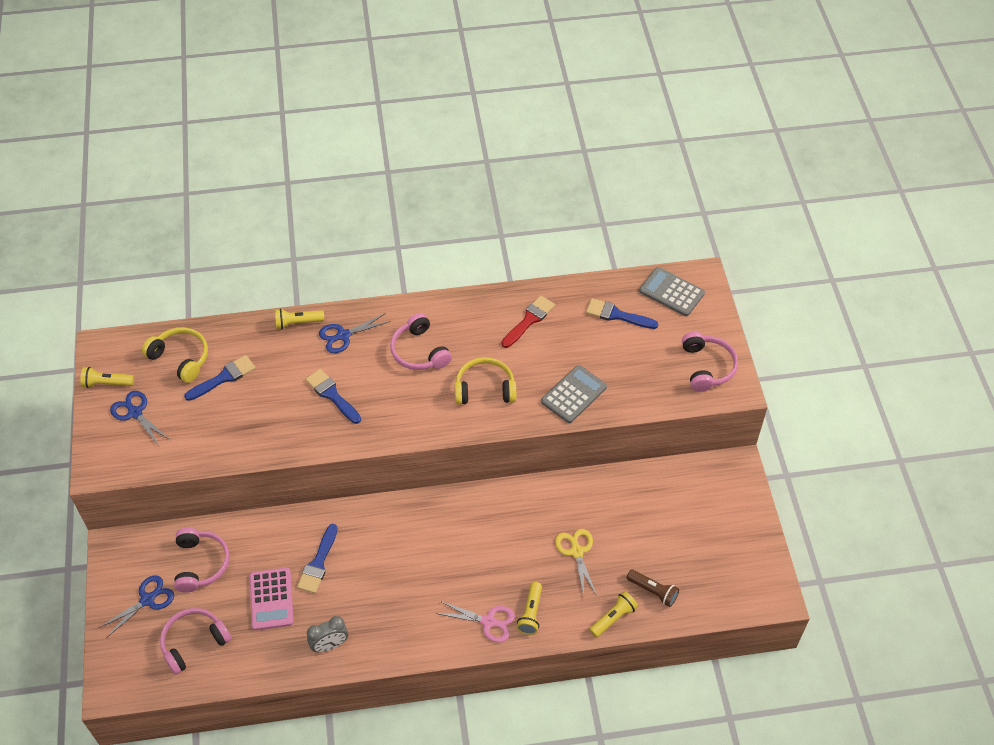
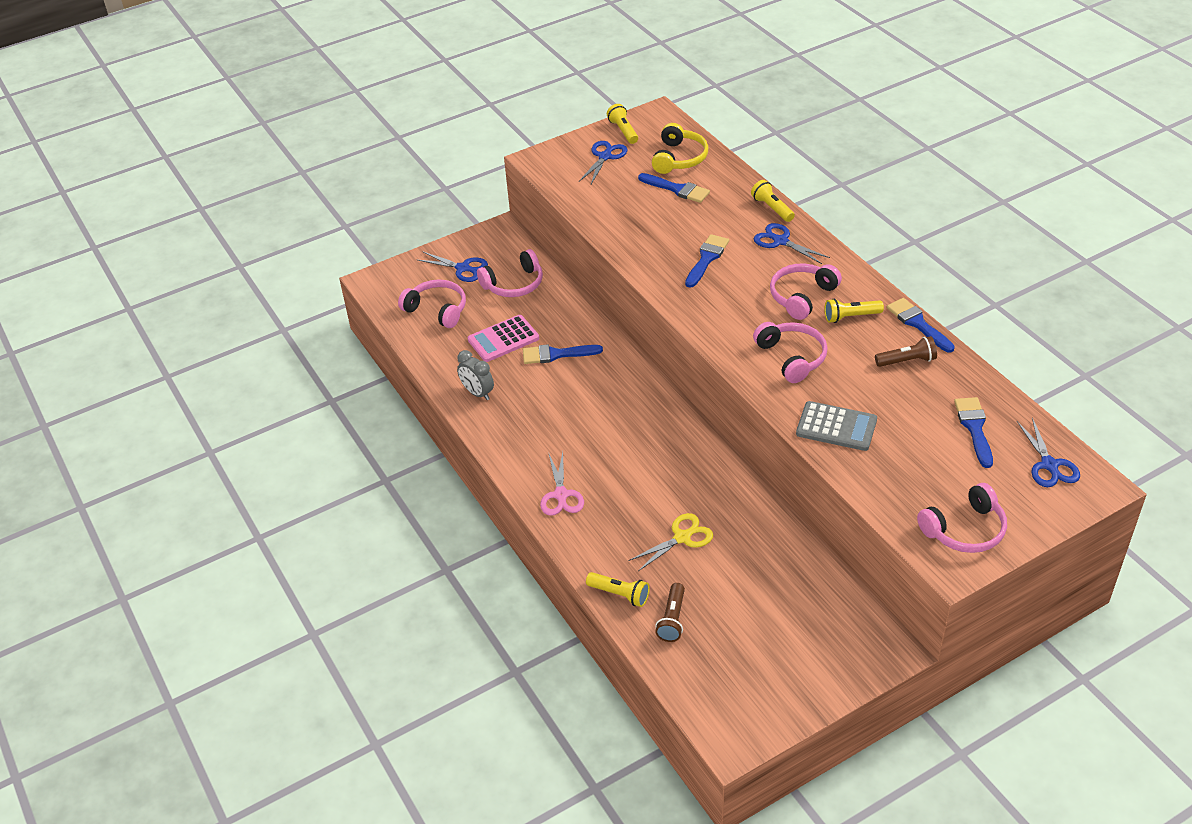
camera: 70 degrees right, 10 degrees down
(485, 388) = (792, 357): yellow headphones -> pink headphones
(494, 295) = (918, 324): none -> blue brush
(529, 320) = (907, 361): red brush -> brown flashlight
(531, 613) = (588, 524): yellow flashlight -> yellow flashlight (850, 317)
(671, 292) = (1049, 465): grey calculator -> blue scissors

